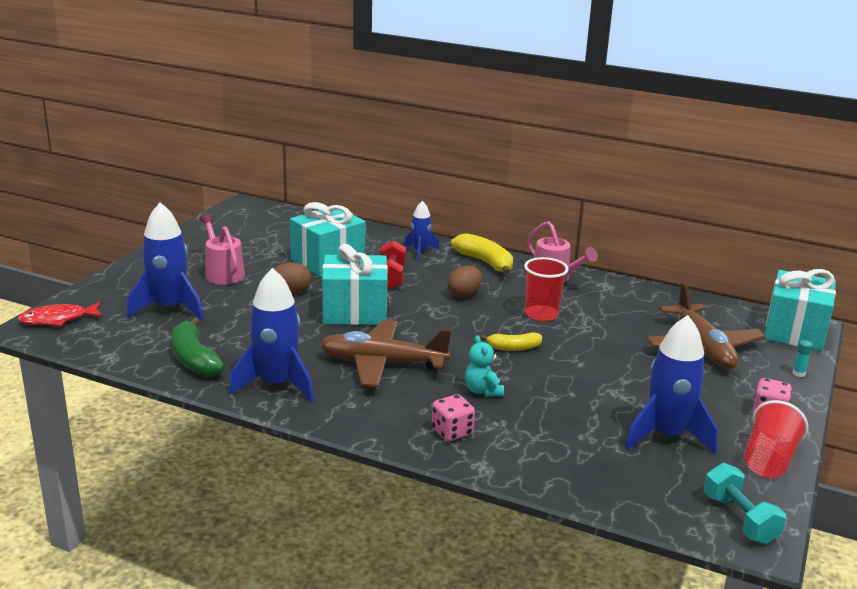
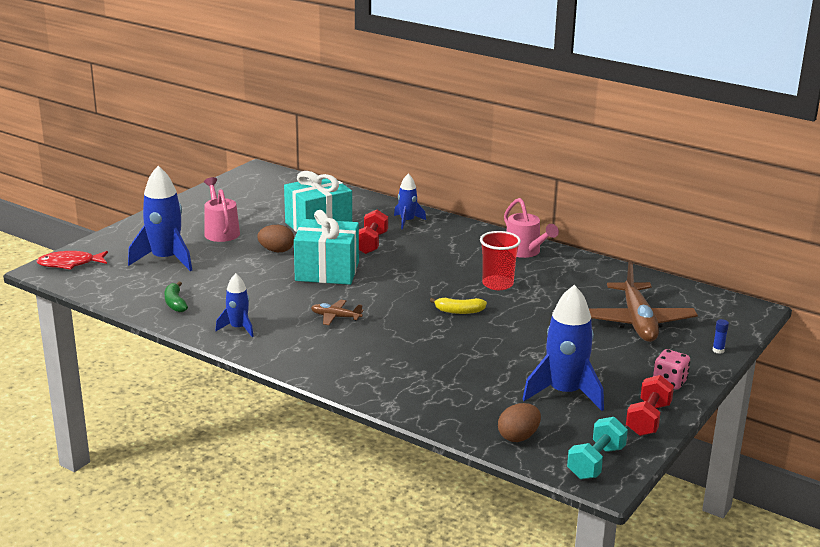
camera: 10 degrees right, 0 degrees up
(194, 359) = (175, 303): green banana -> green banana, size x0.61
(276, 384) = (238, 328): blue rocket -> blue rocket, size x0.55
(382, 363) = (335, 317): brown plane -> brown plane, size x0.47
(452, 432) = (375, 376): pink dice -> none
(464, 294) = (433, 262): brown egg -> brown egg (518, 437)
(483, 391) = (415, 345): turquoise teddy bear -> none
(485, 262) = (465, 234): yellow banana -> none
(739, 519) = (596, 462): turquoise dumbbell -> turquoise dumbbell turned 45 degrees clockwise
(768, 460) = (648, 419): red cup -> red dumbbell
(794, 331) = (736, 313): turquoise gift -> none
(798, 373) = (718, 350): turquoise glue stick -> blue glue stick

